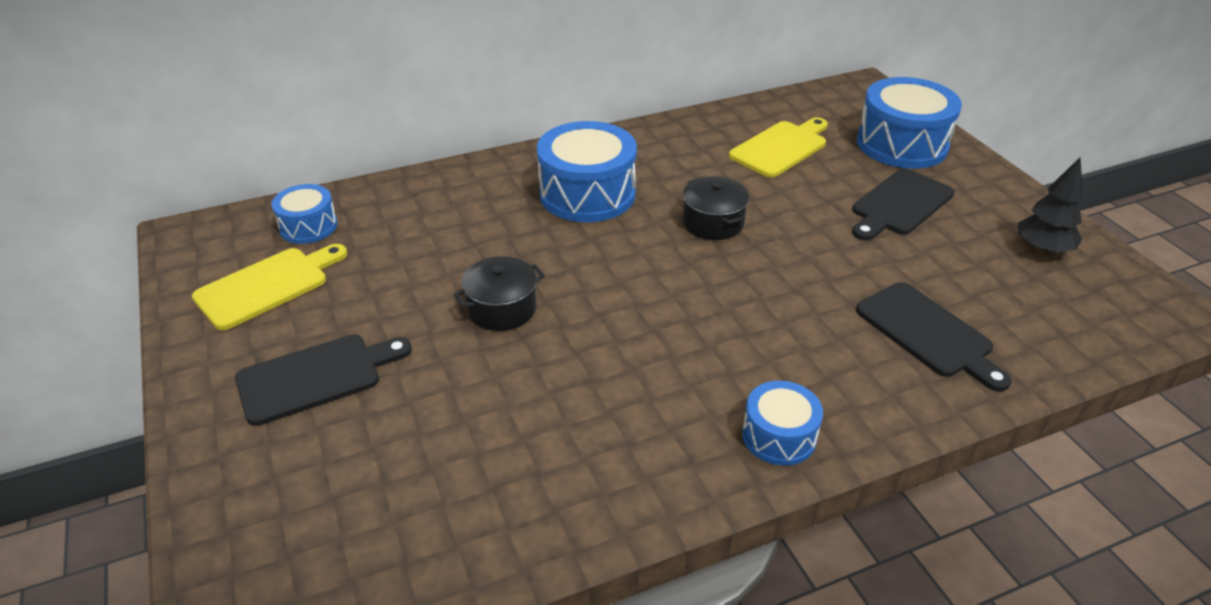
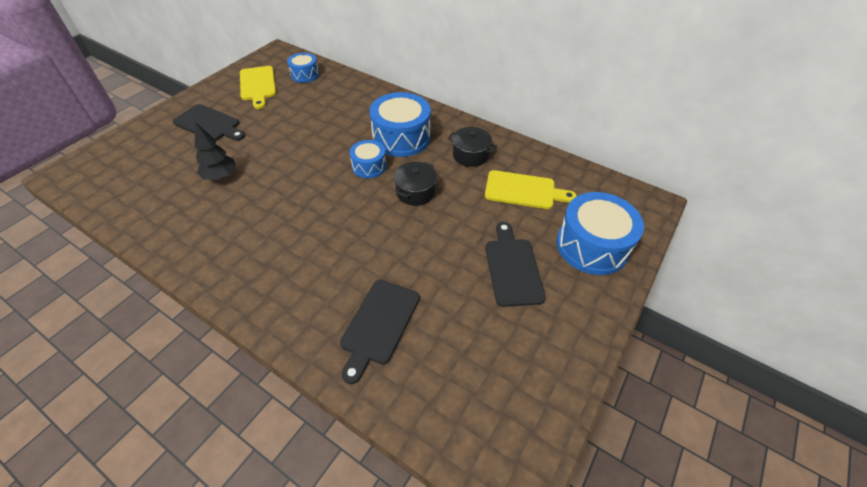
camera: 55 degrees right, 10 degrees up
(267, 286) = (258, 85): yellow cutting board -> yellow cutting board turned 60 degrees clockwise
(502, 309) = (286, 152): black pot -> black pot (470, 155)
(779, 436) = (246, 285): blue drum -> blue drum (369, 166)
(899, 204) = (512, 268): black cutting board -> black cutting board turned 75 degrees clockwise
(1042, 249) = (529, 366): black tree -> black tree (220, 176)

